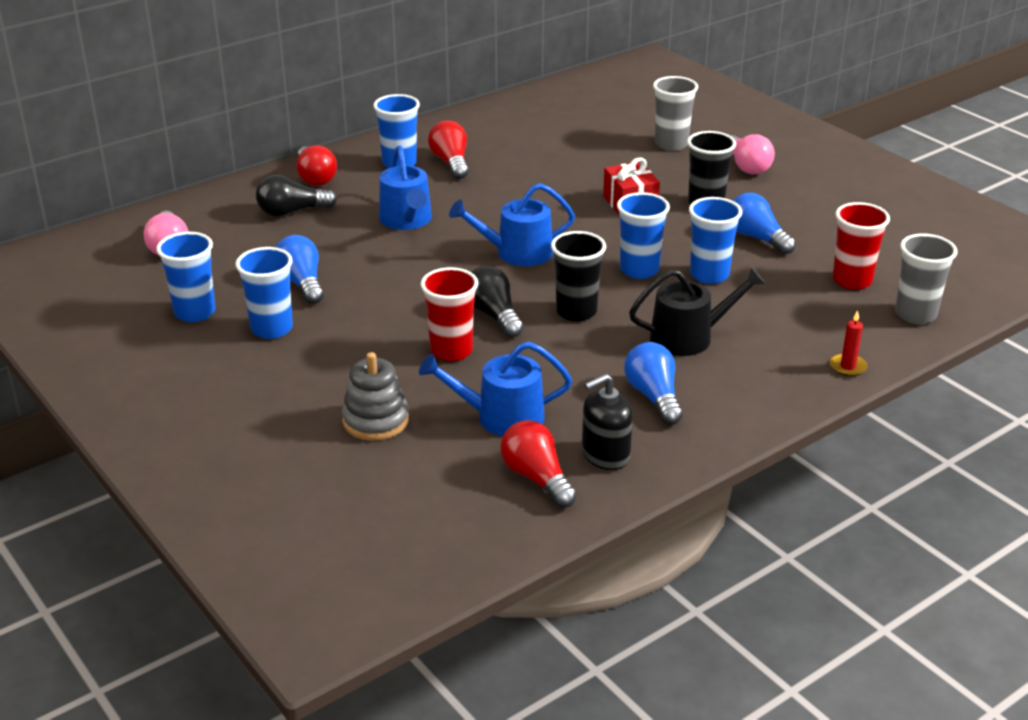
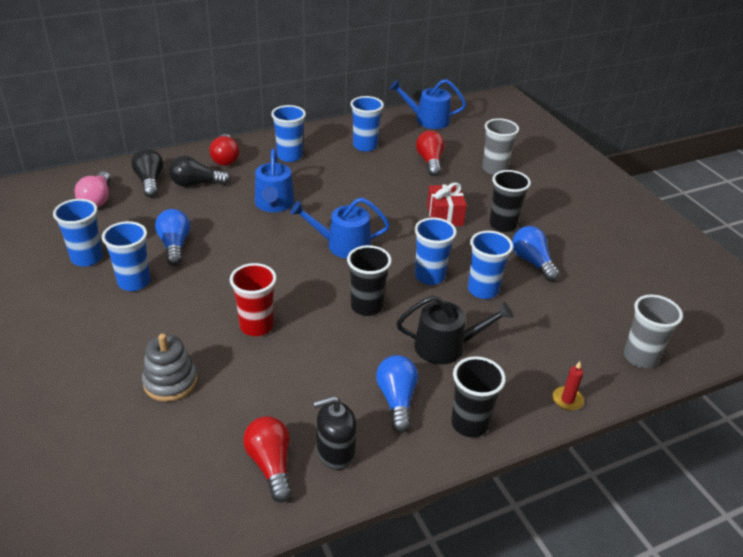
camera: 10 degrees right, 5 degrees up
(451, 163) = (326, 161): red light bulb -> red light bulb (430, 162)
(493, 139) = (365, 146): none -> blue cup
(493, 315) = (302, 299): black light bulb -> black light bulb (150, 181)
(501, 417) = (268, 397): blue watering can -> blue watering can (428, 120)
(746, 166) = (545, 197): pink light bulb -> none
(746, 406) = (469, 424): none -> black cup
(852, 281) = (596, 315): red cup -> none

